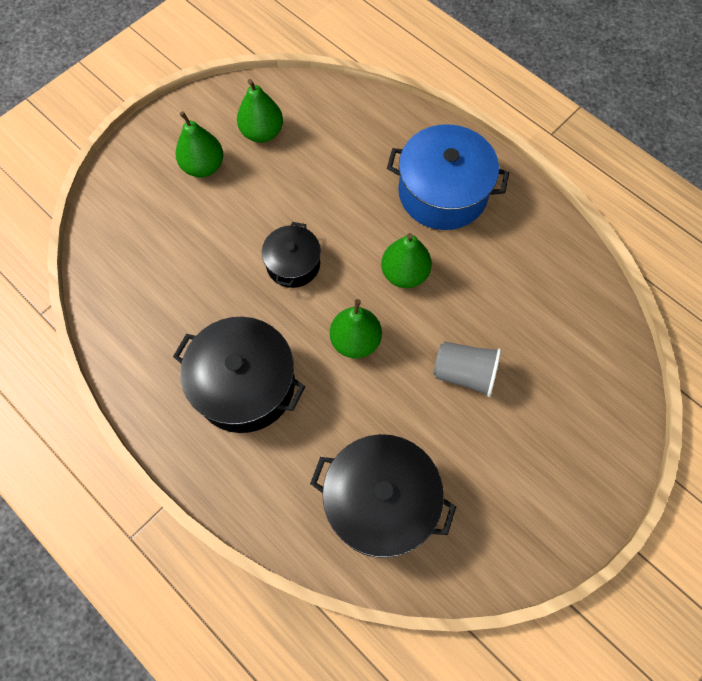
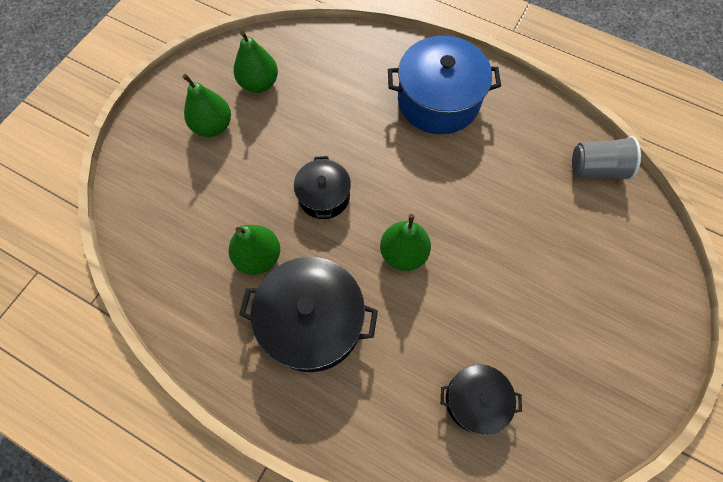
camera: 15 degrees left, 0 degrees up
(380, 501) = (475, 400): black pot -> black pot, size x0.58
(404, 273) = (428, 180): green pear -> green pear (258, 257)
(464, 373) = (511, 258): grey cup -> grey cup (596, 168)

